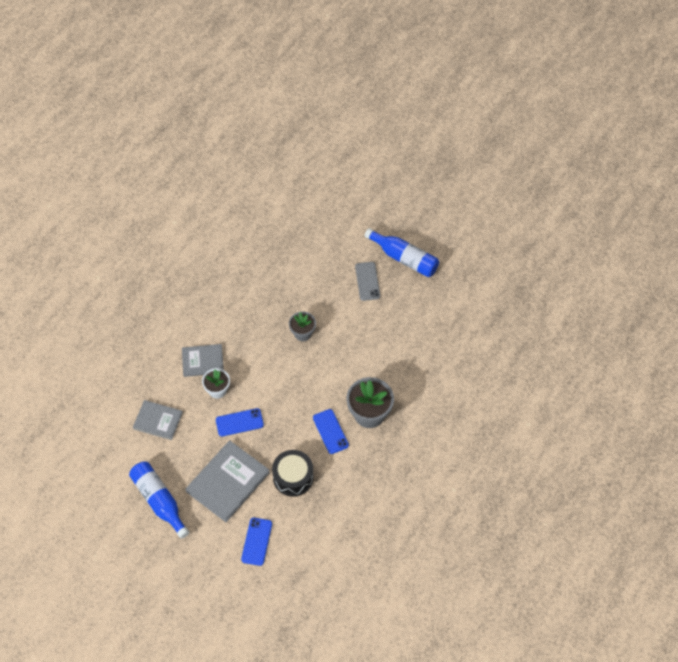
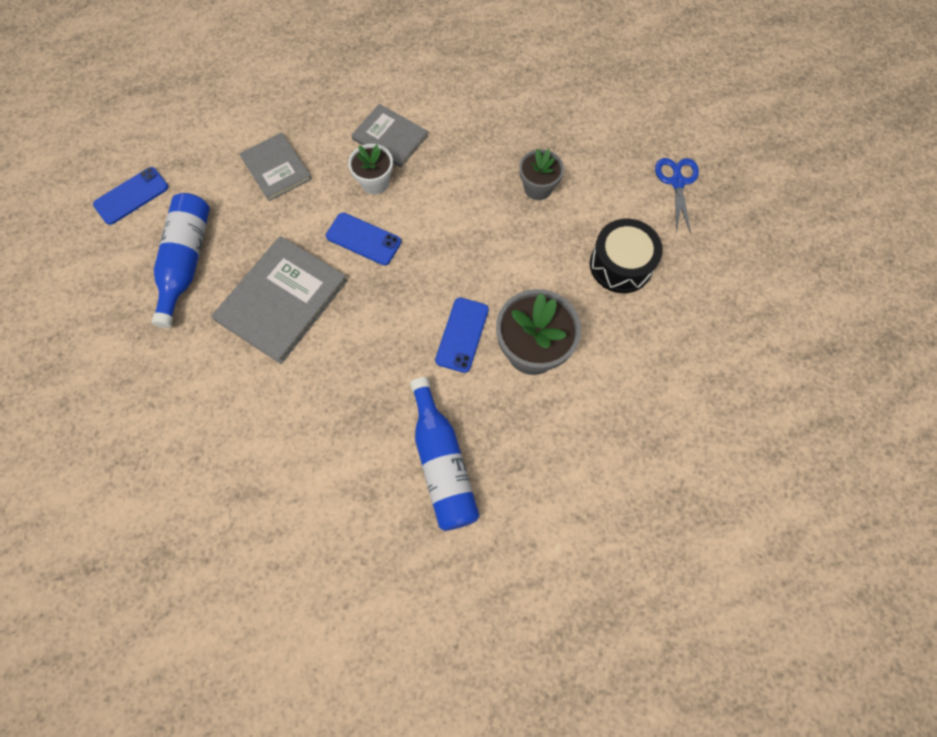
camera: 40 degrees right, 10 degrees up
(227, 482) = (282, 300): grey book -> grey book turned 45 degrees counterclockwise
(256, 541) = (243, 404): blue phone -> blue phone (131, 196)
(293, 477) = (362, 357): black drum -> black drum (621, 265)
(367, 281) = (677, 182): grey phone -> blue scissors
(404, 258) = (752, 186): blue bottle -> blue bottle (442, 463)

